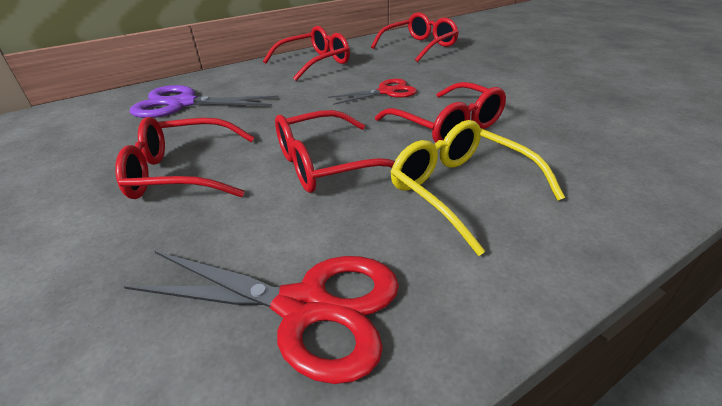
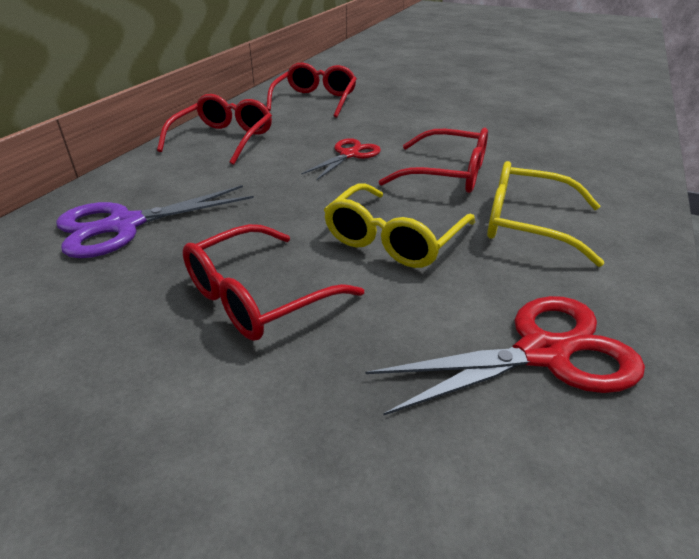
camera: 35 degrees left, 0 degrees up
(326, 164) = (393, 239): red glasses -> yellow glasses

